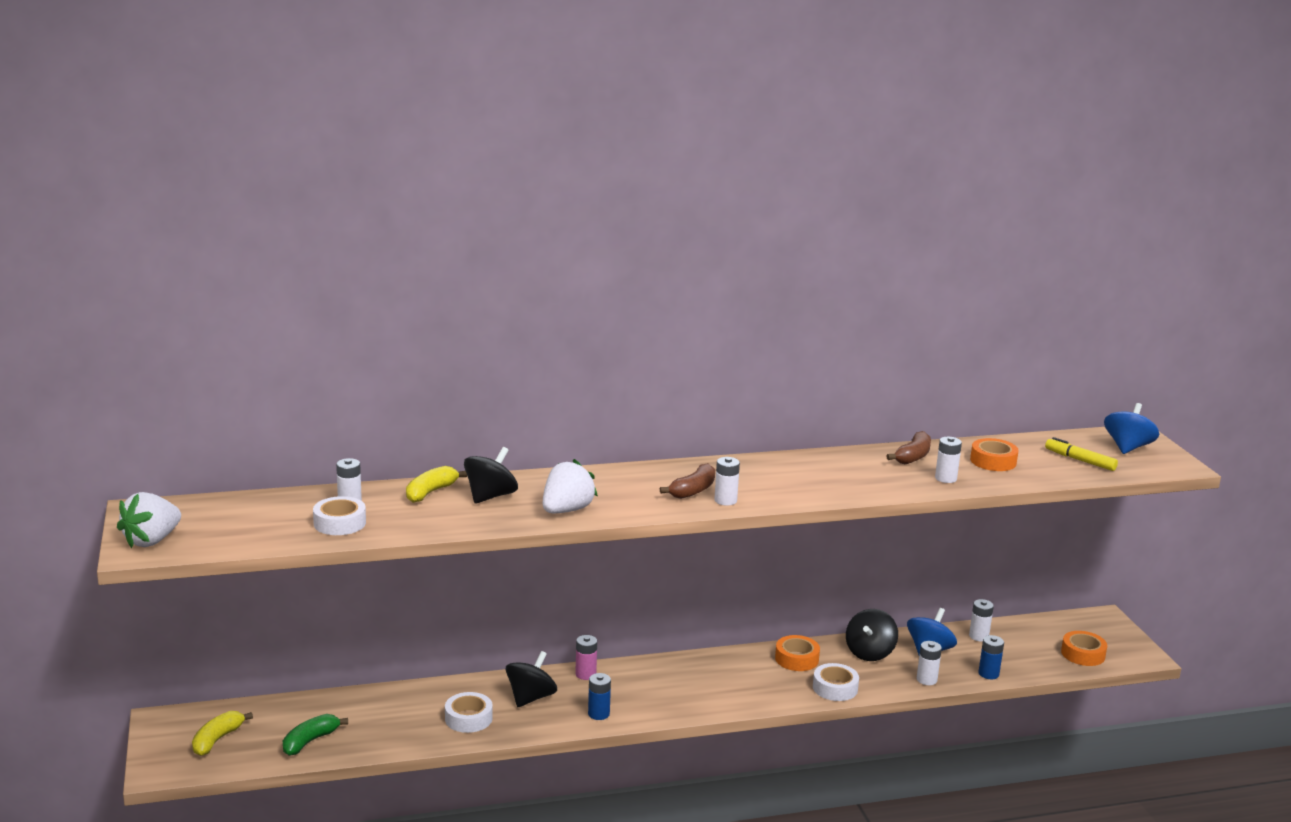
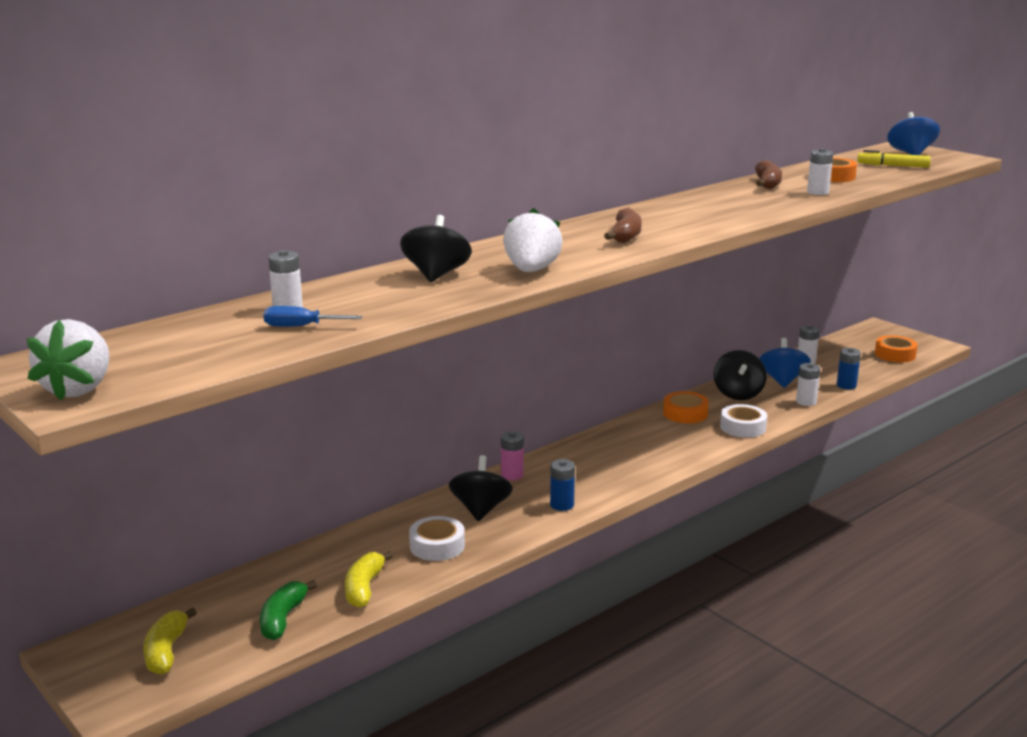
camera: 25 degrees left, 0 degrees up
(340, 523) = (301, 326): white tape -> blue screwdriver
(430, 492) = (366, 283): yellow banana -> yellow banana (364, 588)
(725, 500) = (666, 237): white battery -> none

